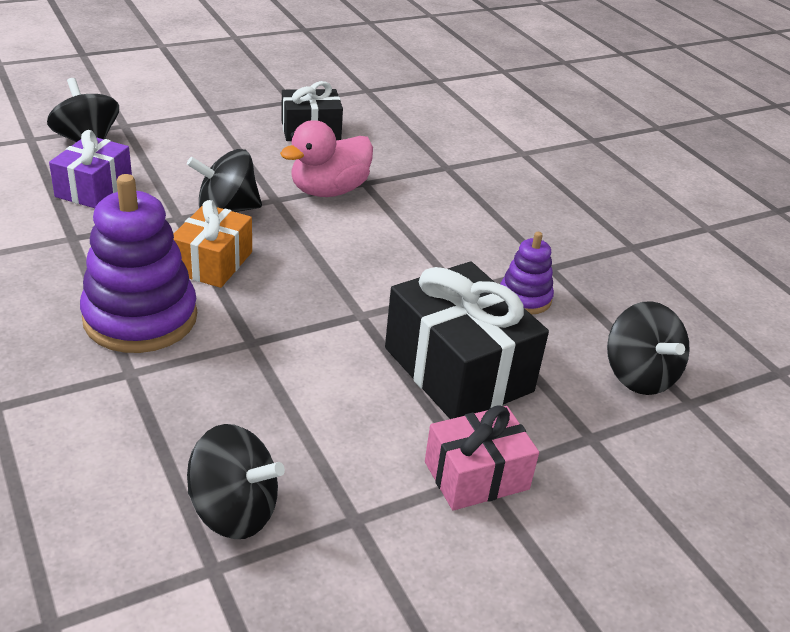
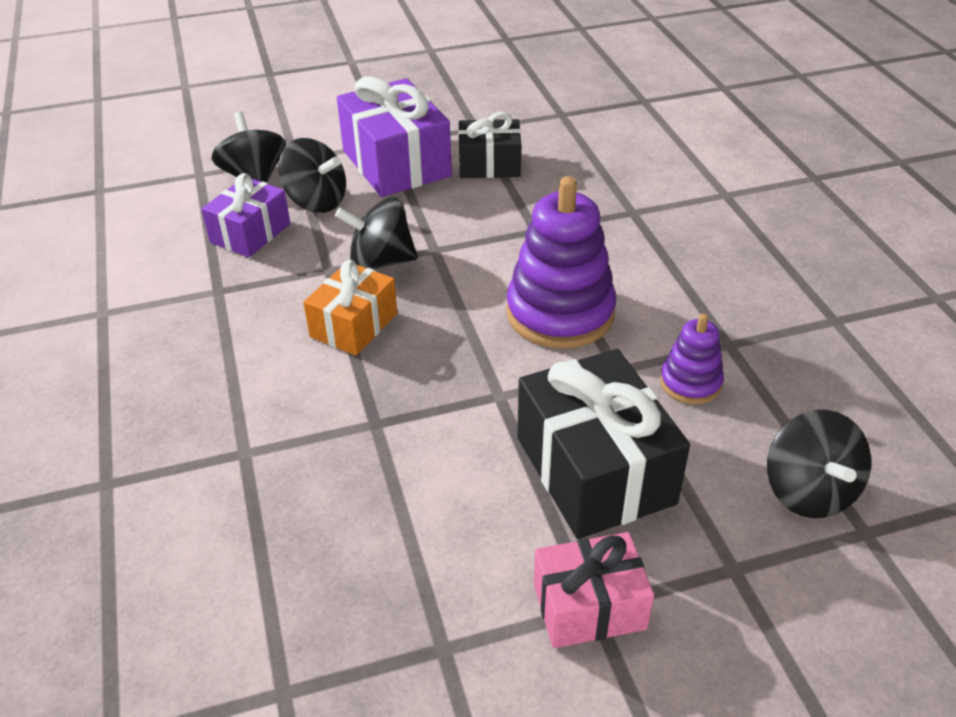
camera: 15 degrees right, 5 degrees up
(140, 318) = (267, 388): purple stacking toy -> purple stacking toy (560, 313)
(223, 129) = (396, 163): none -> purple gift
(234, 511) = (318, 626): black spinning top -> black spinning top (316, 201)
(329, 191) = (494, 240): pink duck -> none

